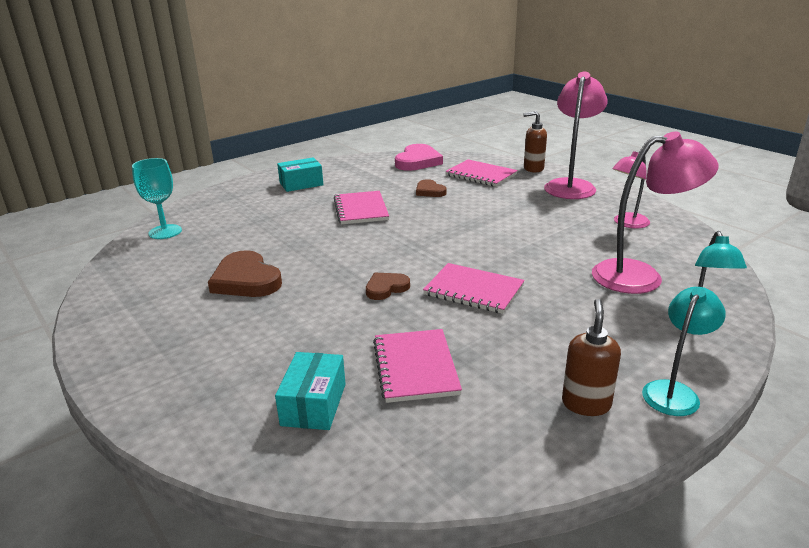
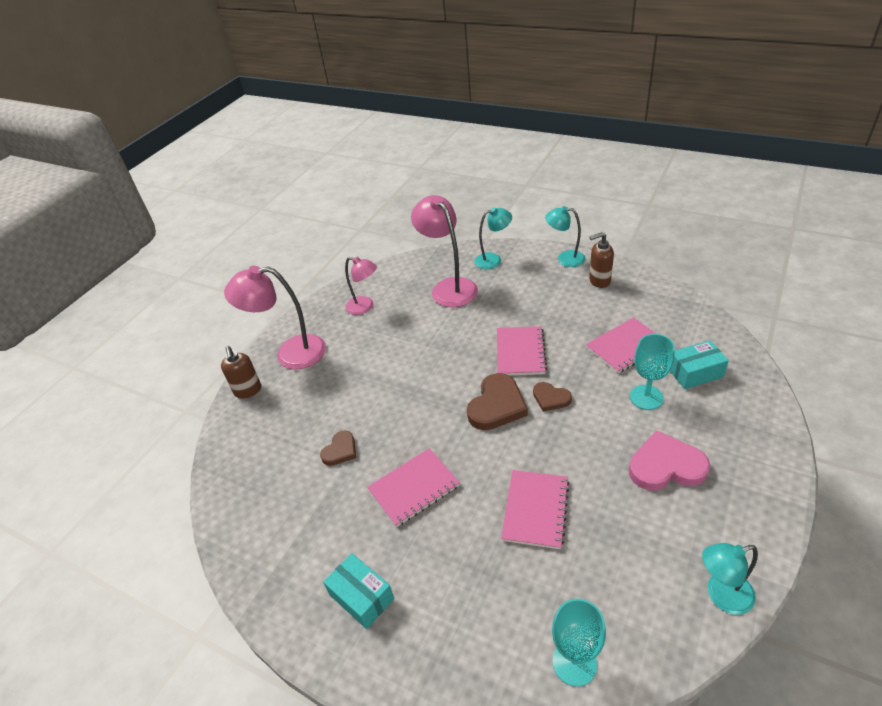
camera: 110 degrees left, 15 degrees up
(105, 298) = (721, 595): none -> turquoise lamp
(246, 280) = (606, 497): brown heart -> brown heart (497, 405)
(321, 347) = (646, 397): none -> turquoise goblet
(418, 161) = (243, 502): pink heart -> pink heart (666, 466)
(481, 175) = (278, 425): pink notebook -> pink notebook (535, 510)

